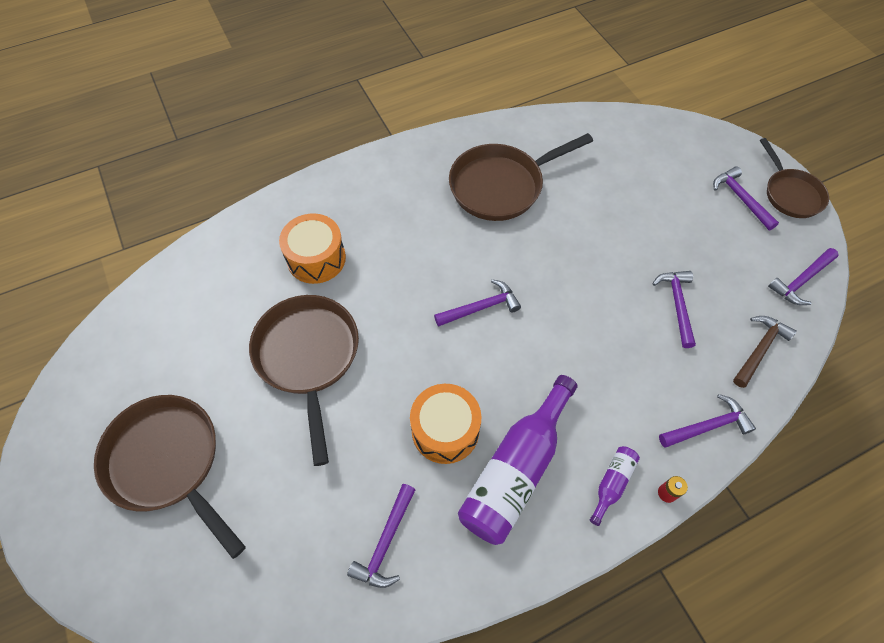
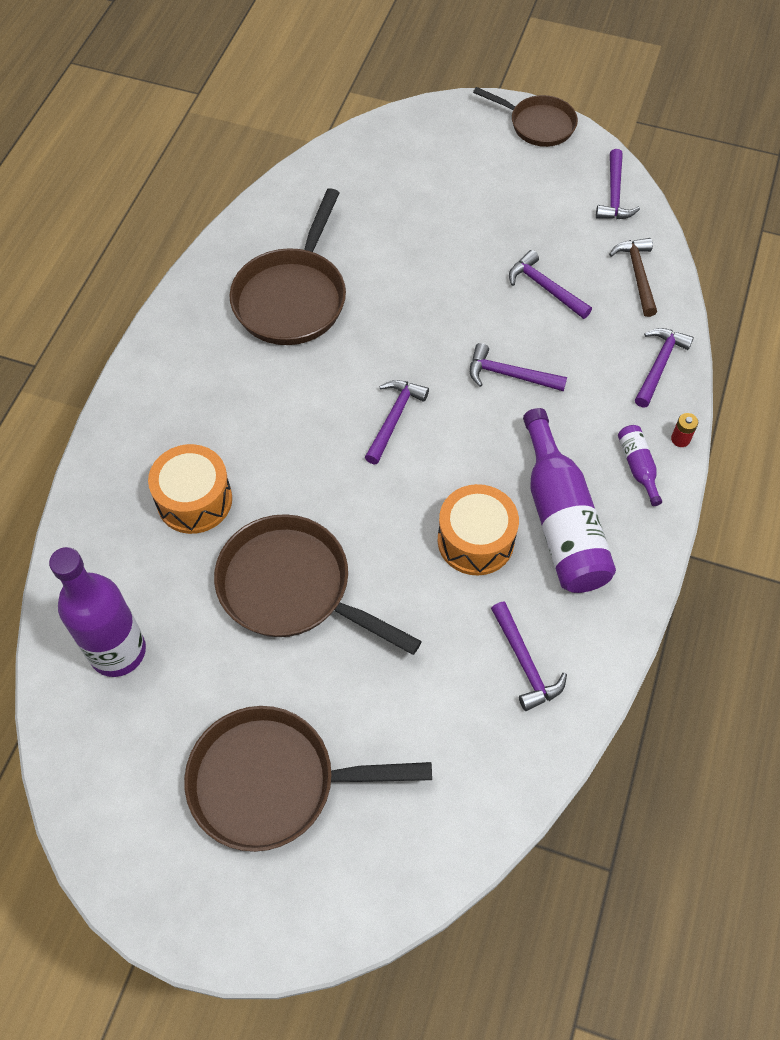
camera: 45 degrees left, 0 degrees up
(185, 308) = (118, 651): none -> purple bottle
(740, 198) = (504, 157): purple hammer -> purple hammer (509, 375)

